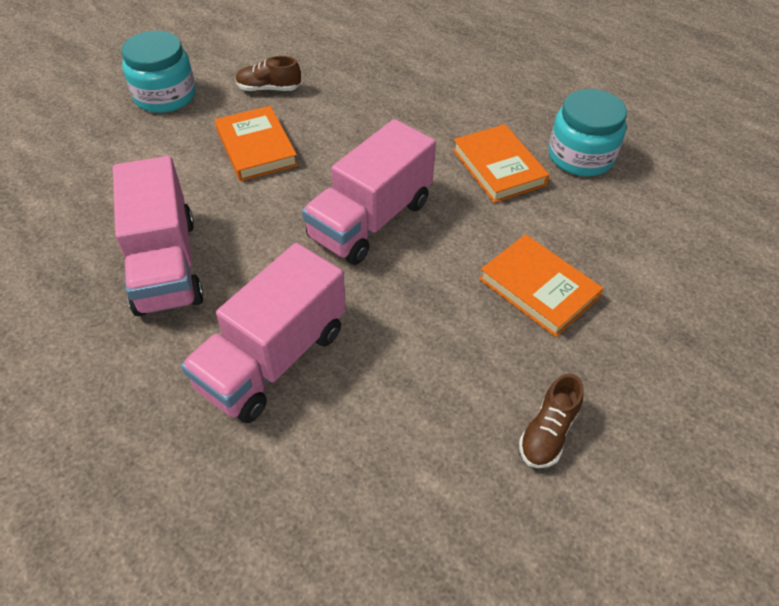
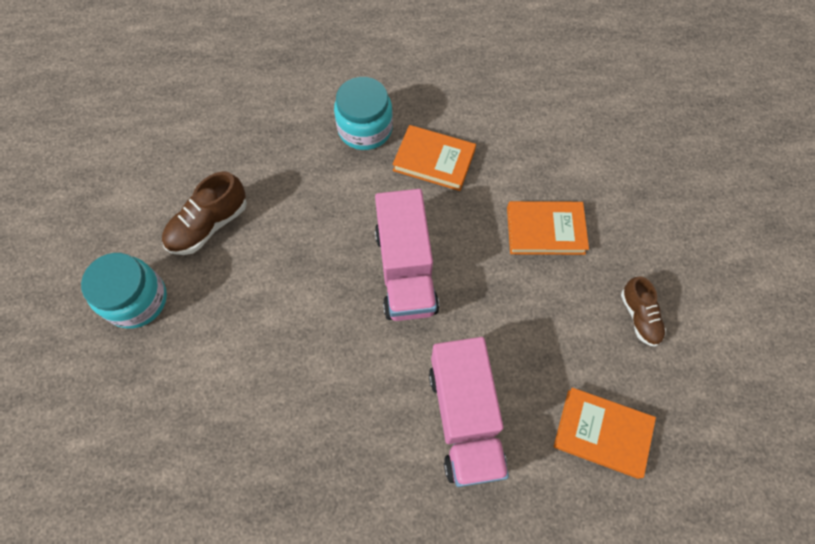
camera: 45 degrees left, 15 degrees up
(165, 265) = (322, 426): pink truck -> none
(256, 148) = (265, 283): orange book -> orange book (602, 433)
(269, 89) = (209, 225): brown shoe -> brown shoe, size x1.50
(580, 156) = (469, 110): turquoise jar -> turquoise jar (365, 129)

